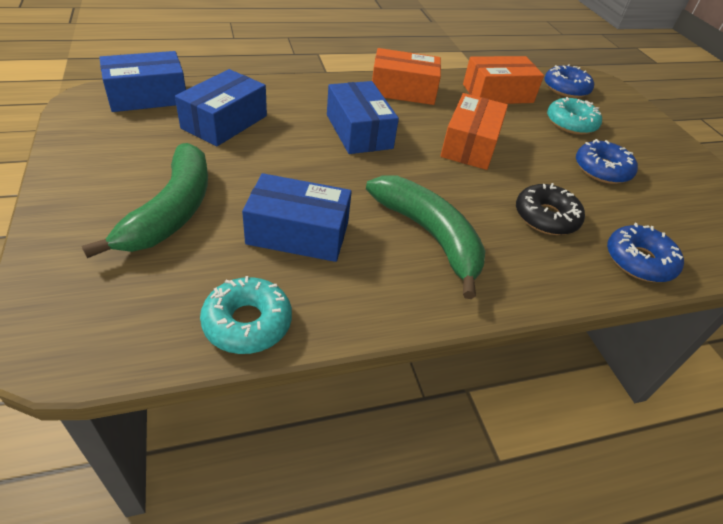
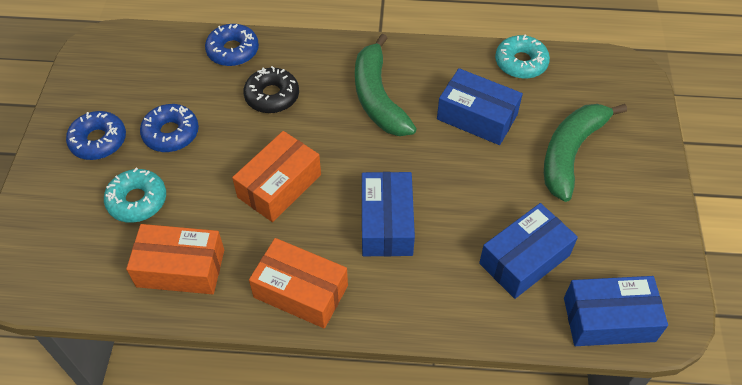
camera: 155 degrees left, 10 degrees up
(566, 88) = (77, 266): blue donut -> blue donut (98, 141)

